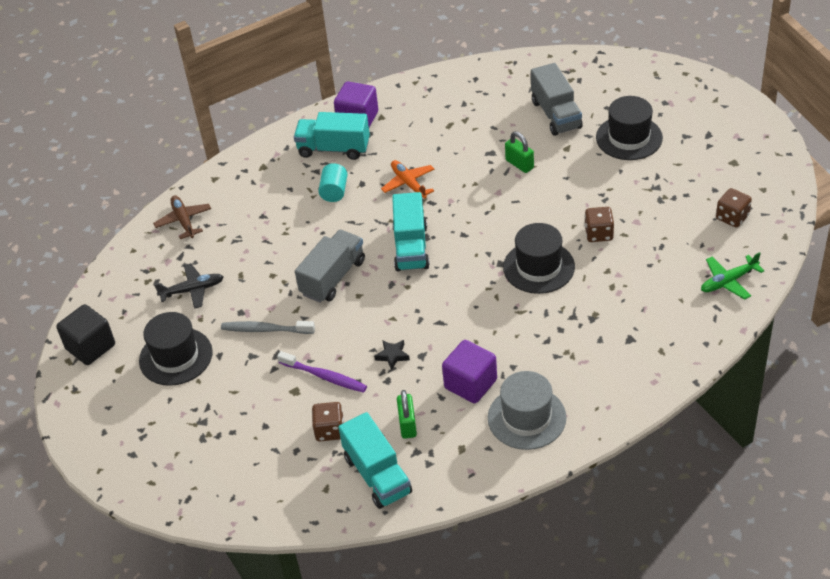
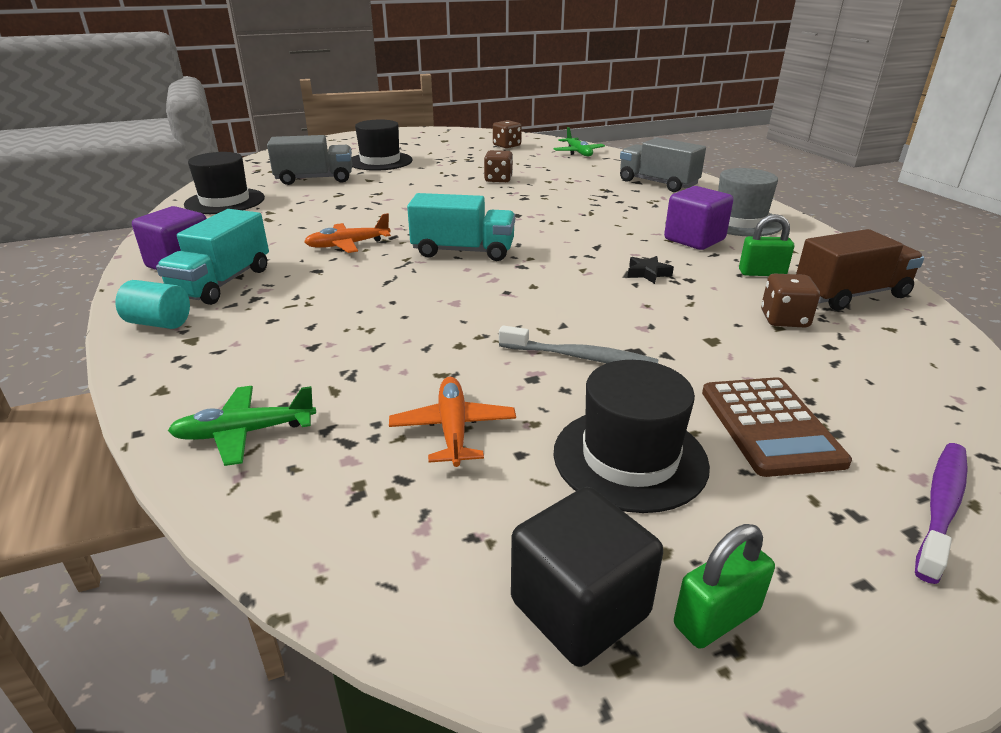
camera: 85 degrees left, 15 degrees down
(183, 221) = (245, 433): brown plane -> green plane
(192, 290) = (453, 429): black plane -> orange plane
(206, 411) = (769, 426): none -> brown calculator
(265, 330) = (580, 357): grey toothbrush -> grey toothbrush turned 90 degrees counterclockwise
(324, 376) = (683, 317): purple toothbrush -> purple toothbrush (941, 507)
(333, 277) = (490, 300): grey truck -> grey truck (657, 183)
(334, 191) = (314, 288): turquoise cylinder -> turquoise cylinder (159, 323)
(377, 475) = (850, 295): turquoise truck -> brown truck
(519, 164) = (372, 197): green padlock -> green padlock (716, 618)
(538, 267) = (530, 201): black hat -> black hat (225, 201)

